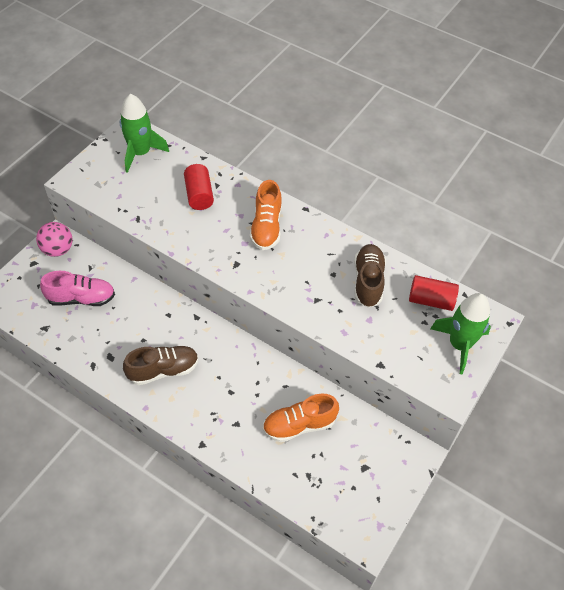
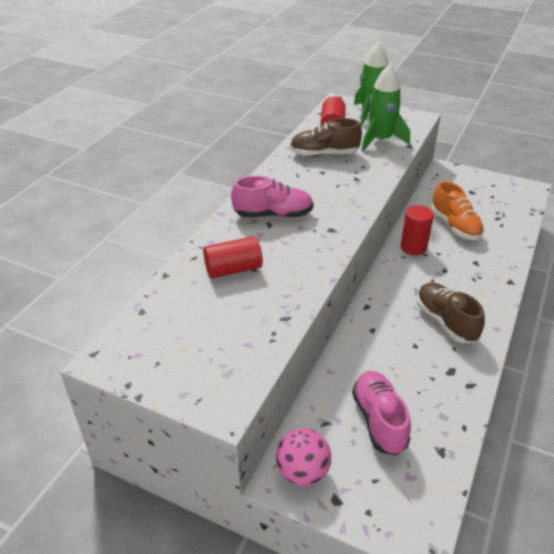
camera: 95 degrees left, 15 degrees down
(140, 153) = (159, 337): green rocket -> green rocket (380, 140)
(266, 227) = (273, 215): orange shoe -> pink shoe
(269, 375) = (413, 247): none -> red cylinder

